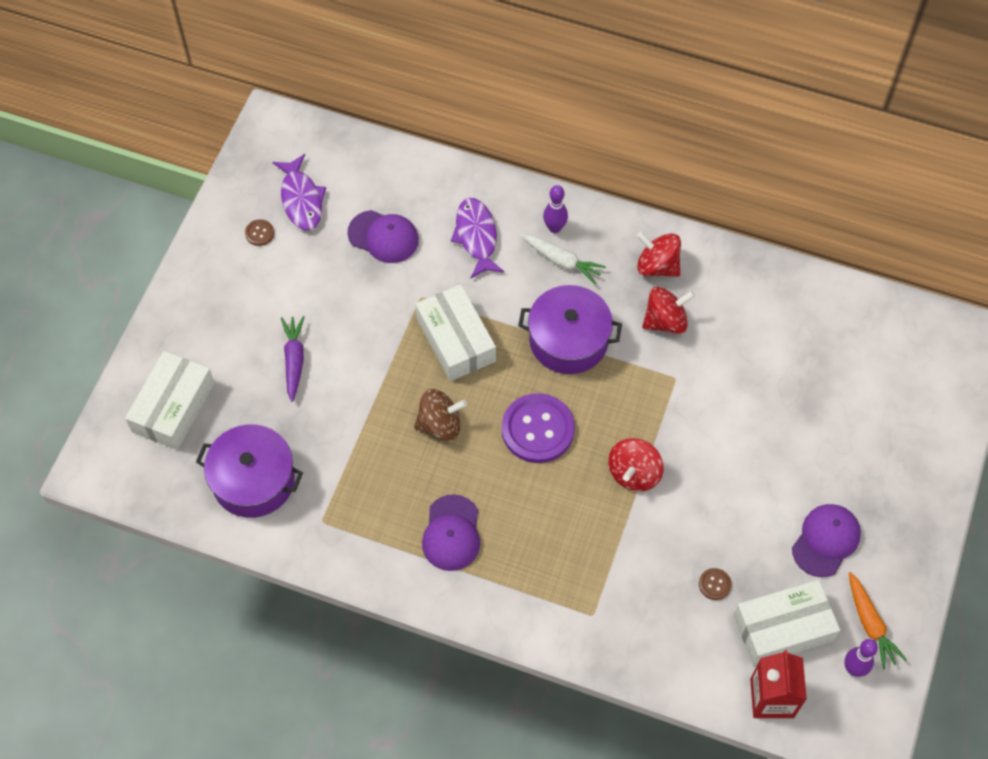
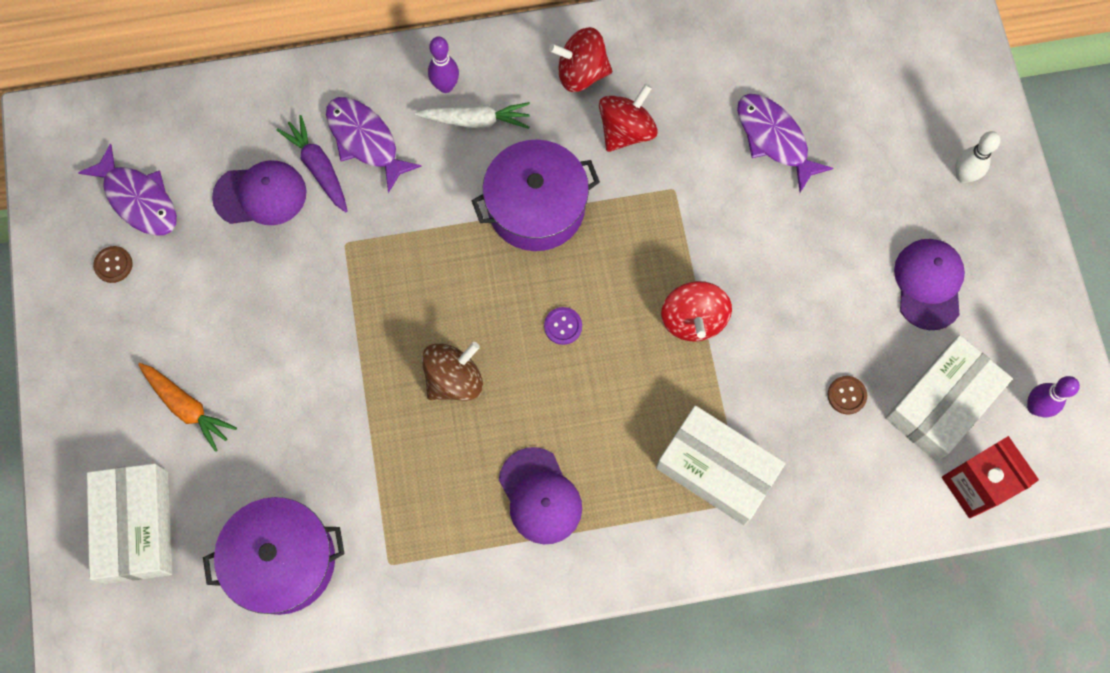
camera: 30 degrees left, 10 degrees up
(294, 360) = (244, 394): purple carrot -> purple carrot (318, 167)
(456, 340) = (413, 272): white box -> white box (717, 469)
(537, 429) = (563, 326): purple button -> purple button, size x0.42
(772, 381) = (774, 139): none -> purple fish
(870, 624) = (1023, 349): orange carrot -> orange carrot (187, 407)
(901, 479) = (963, 176): none -> white bowling pin

